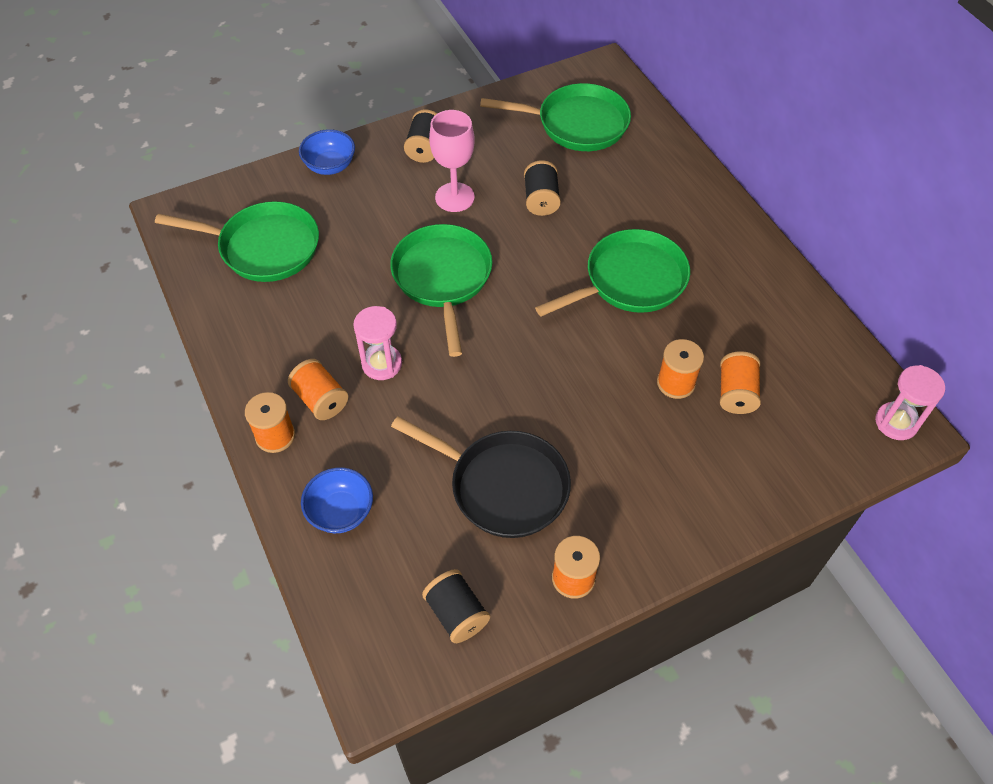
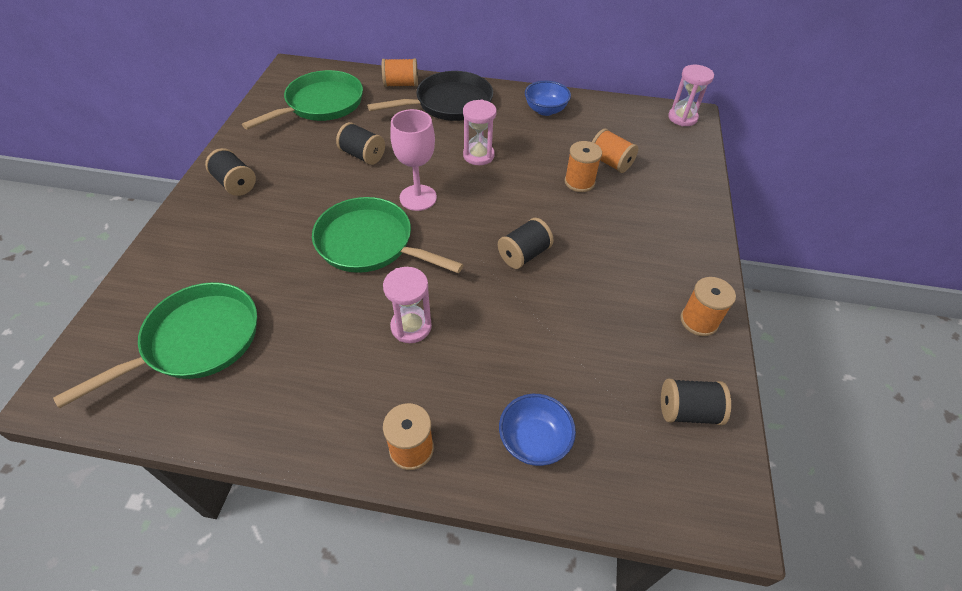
camera: 55 degrees left, 5 degrees down
(321, 400) = (406, 390): orange spool -> orange spool (401, 84)
(330, 166) = (172, 247): blue bowl -> blue bowl (545, 110)
(454, 197) = (303, 195): pink goblet -> pink goblet (418, 198)
(503, 486) = (591, 316): black pan -> black pan (449, 103)
(531, 393) = (524, 254): none -> black spool
(630, 281) = (478, 155): green pan -> pink hourglass

